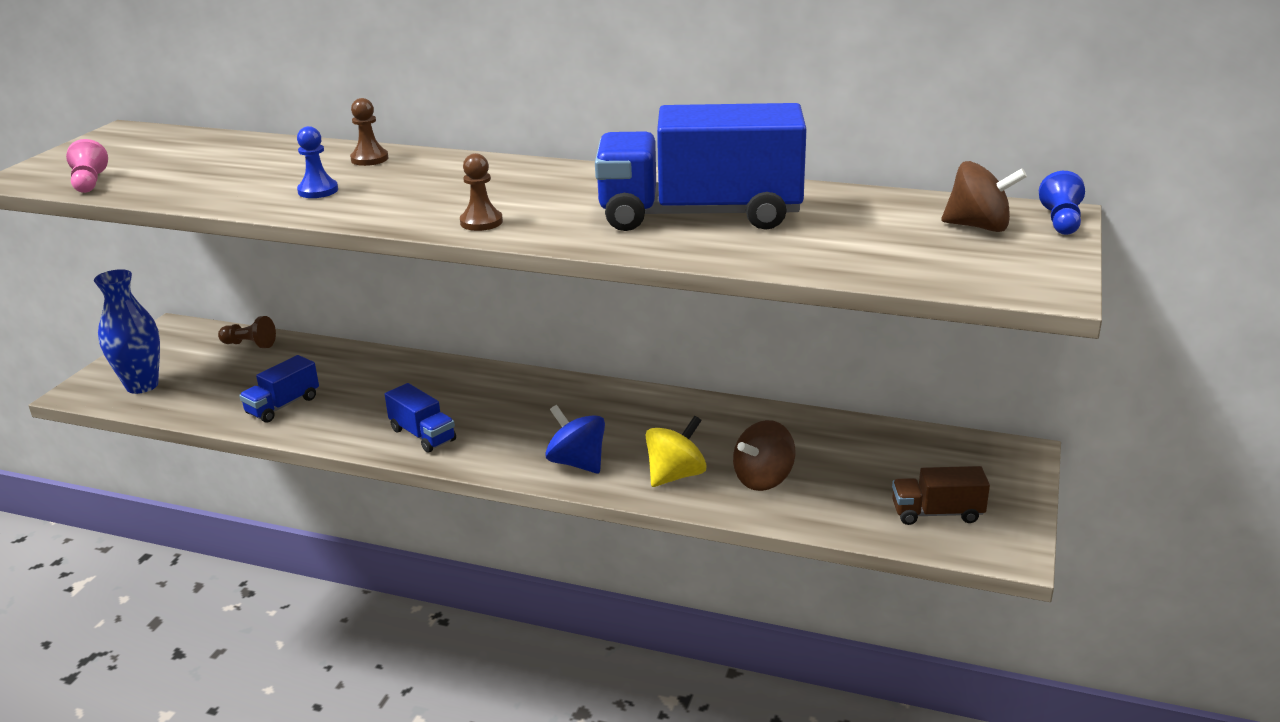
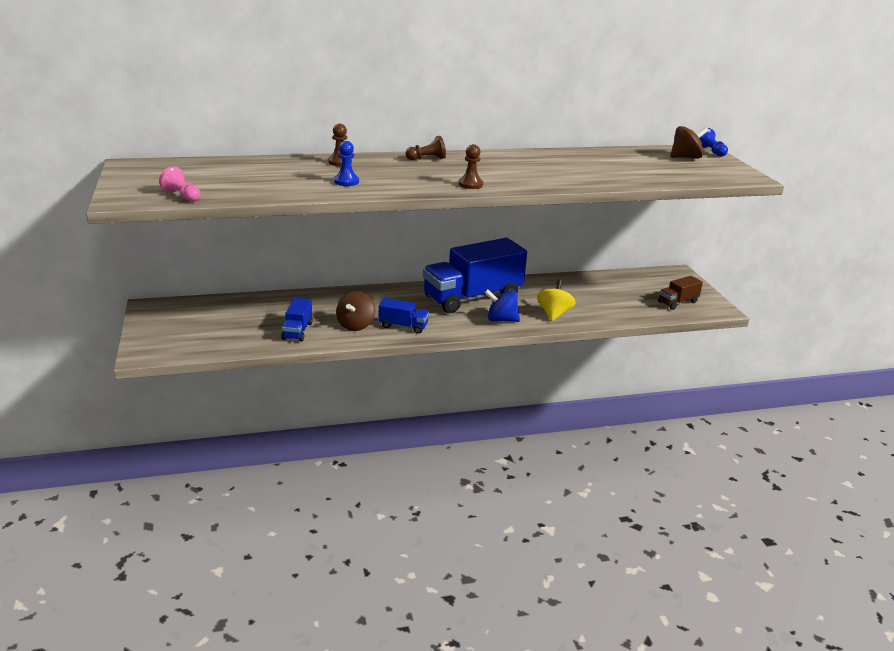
camera: 35 degrees left, 0 degrees up
(142, 386) = (183, 341): blue vase -> none
(249, 344) = (222, 305): brown pawn -> brown pawn (427, 159)
(700, 215) = (567, 168): blue truck -> blue truck (472, 297)
(763, 479) = (593, 306): brown spinning top -> brown spinning top (356, 325)

